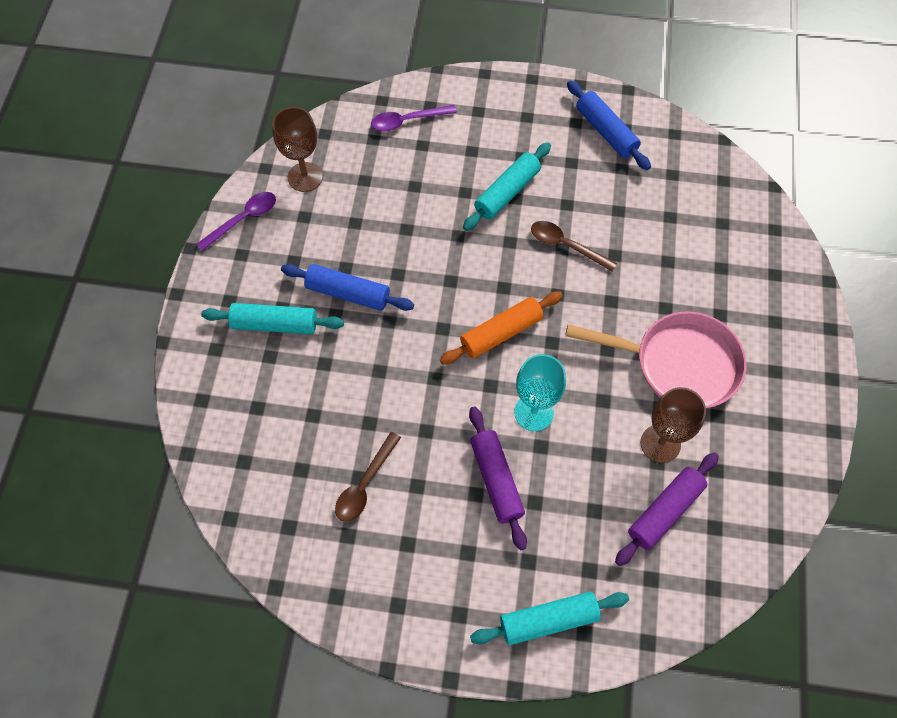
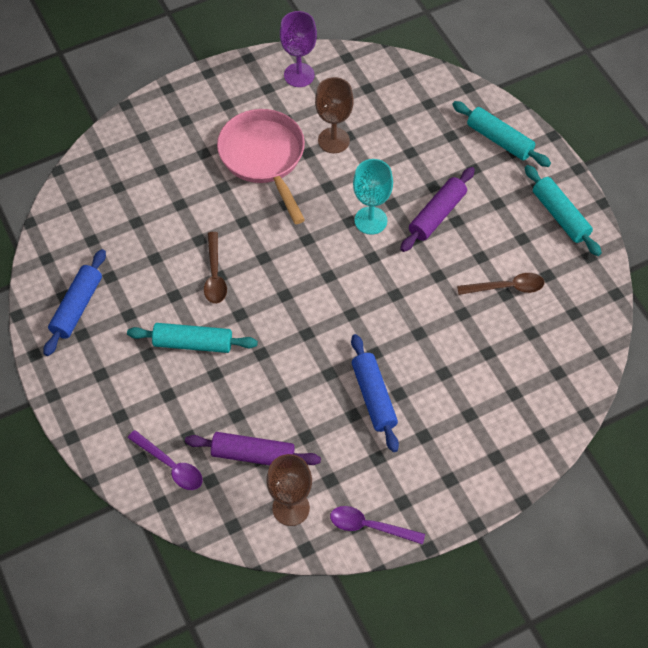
camera: 125 degrees left, 5 degrees down
(275, 324) = (441, 430): turquoise rolling pin -> turquoise rolling pin (560, 216)
(501, 333) = (324, 274): orange rolling pin -> none
(664, 511) = (379, 117): purple rolling pin -> purple rolling pin (253, 455)
(776, 467) = (299, 75): none -> purple goblet

